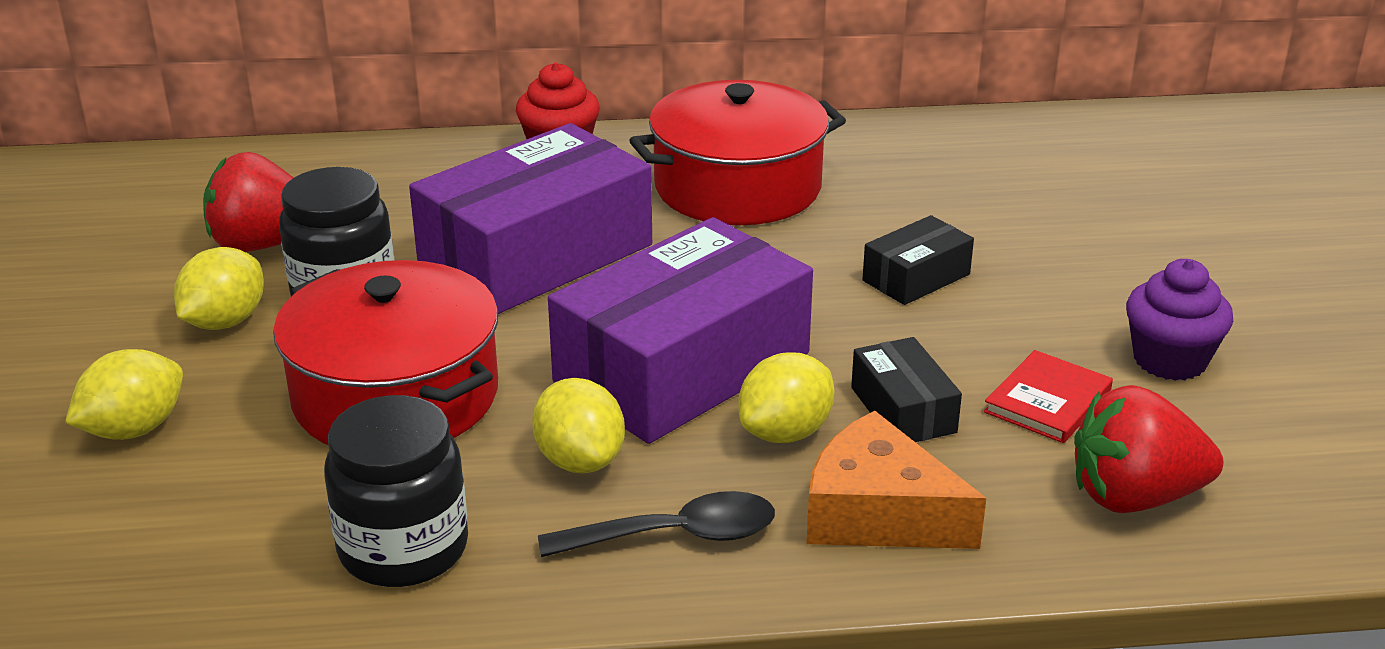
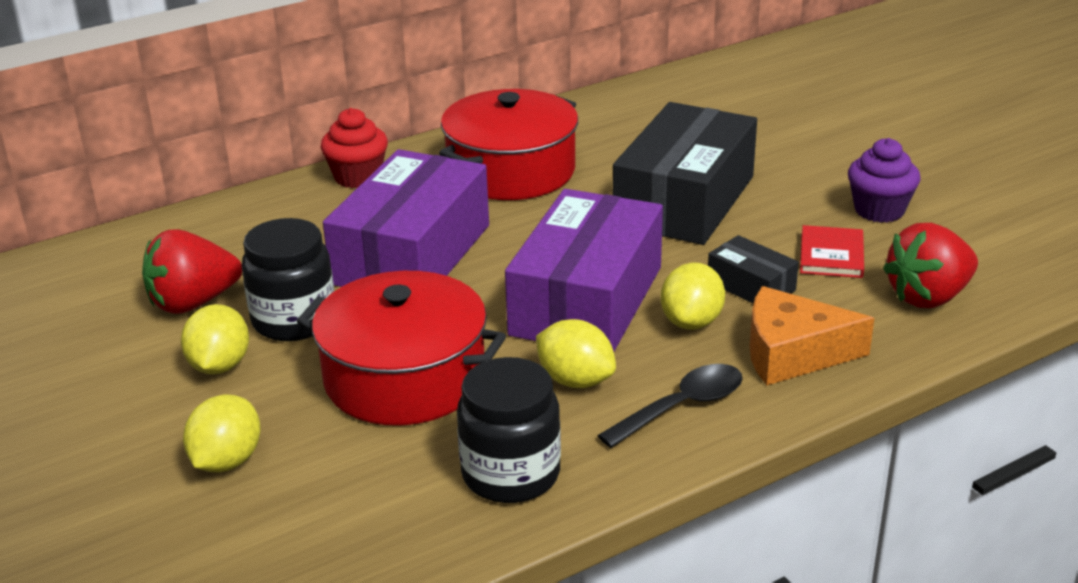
camera: 25 degrees left, 0 degrees up
(916, 277) = (684, 200): black box -> black box, size x2.19

